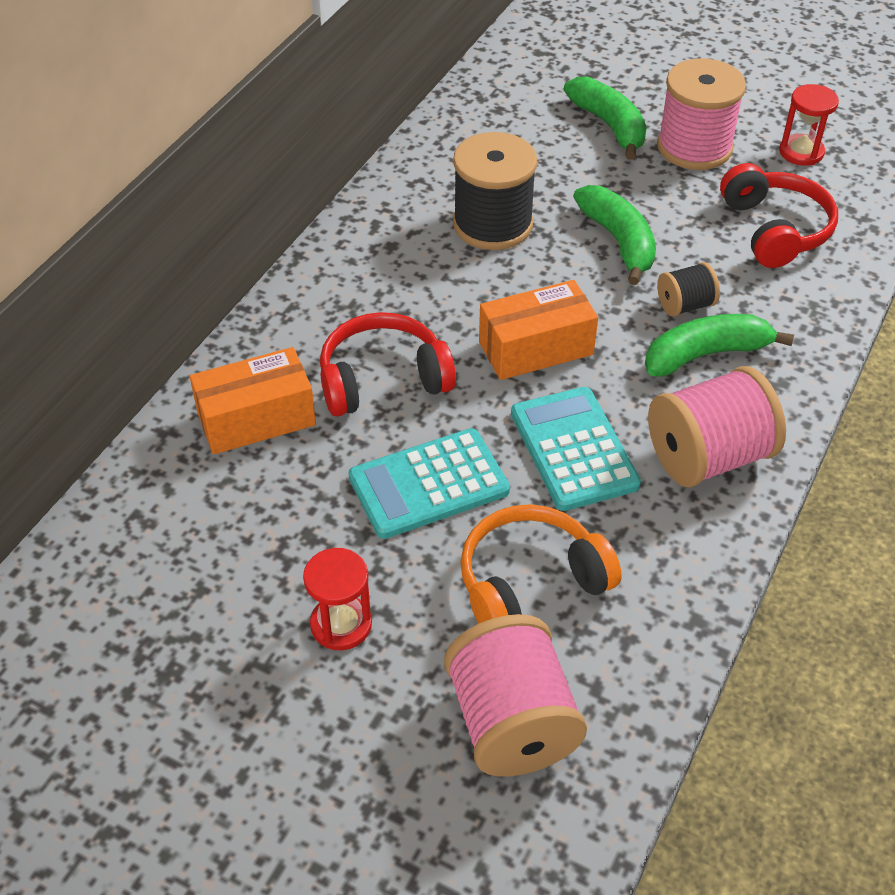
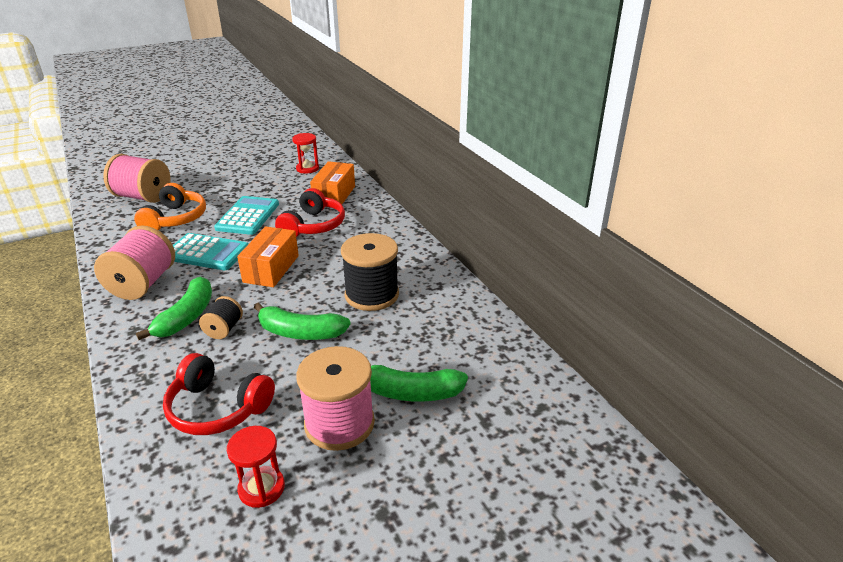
camera: 125 degrees right, 15 degrees down
(341, 624) = (225, 184): red hourglass -> red hourglass (307, 168)

